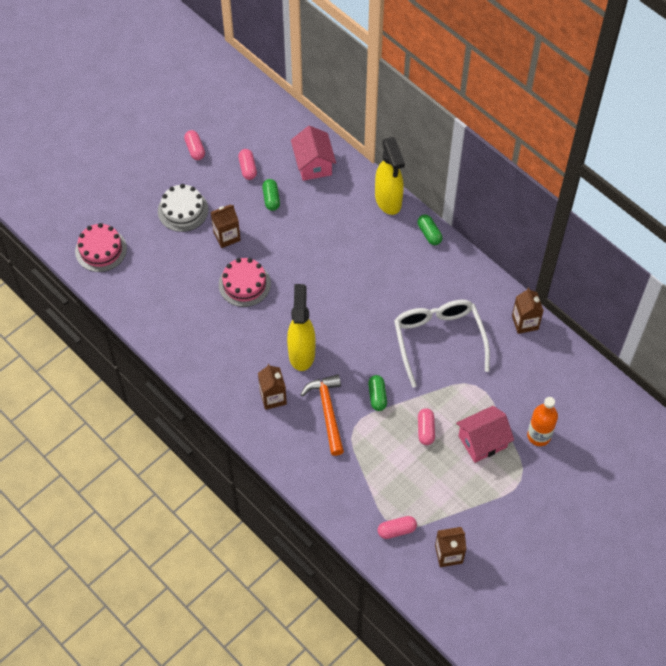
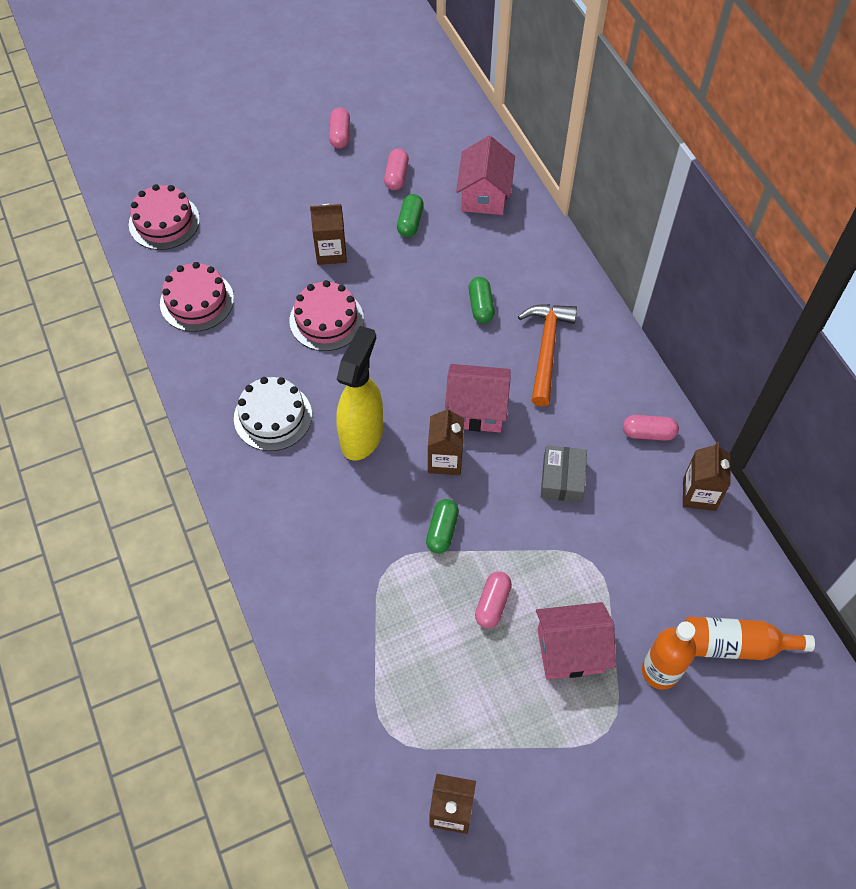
camera: 20 degrees right, 0 degrees up
(151, 298) = (197, 301): none -> pink cake
(183, 210) = (290, 203): white cake -> white cake (273, 416)
(273, 397) = (296, 484): brown carton -> brown carton (445, 460)
(327, 411) = (363, 529): orange hammer -> orange hammer (546, 349)
(367, 313) = (476, 410): none -> pink house
(388, 201) = (566, 269): yellow spray bottle -> none
(396, 530) = (388, 743): pink capsule -> pink capsule (648, 433)
(429, 234) = (606, 329): green capsule -> green capsule (481, 306)
(438, 340) = (562, 479): white glasses -> grey box
(576, 406) = (734, 645): none -> orange bottle

